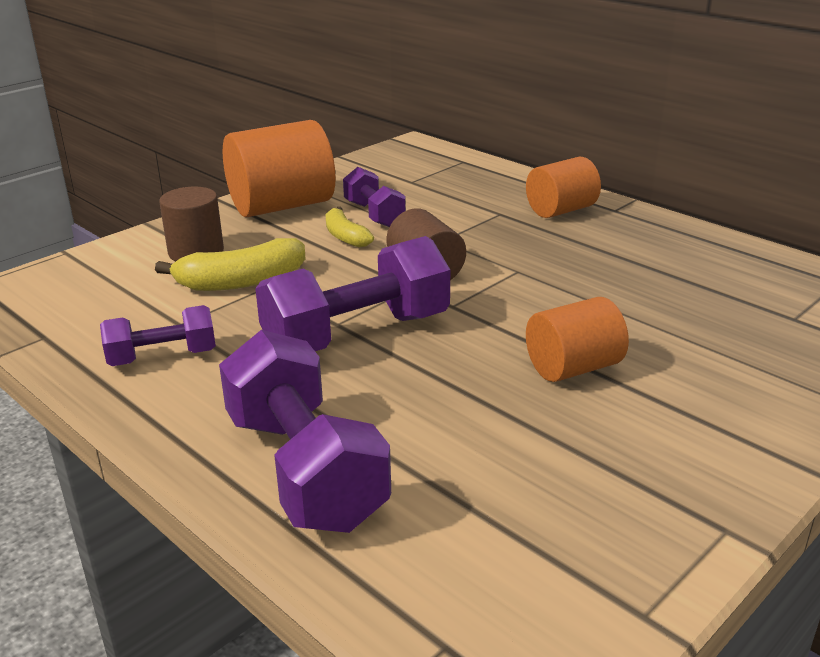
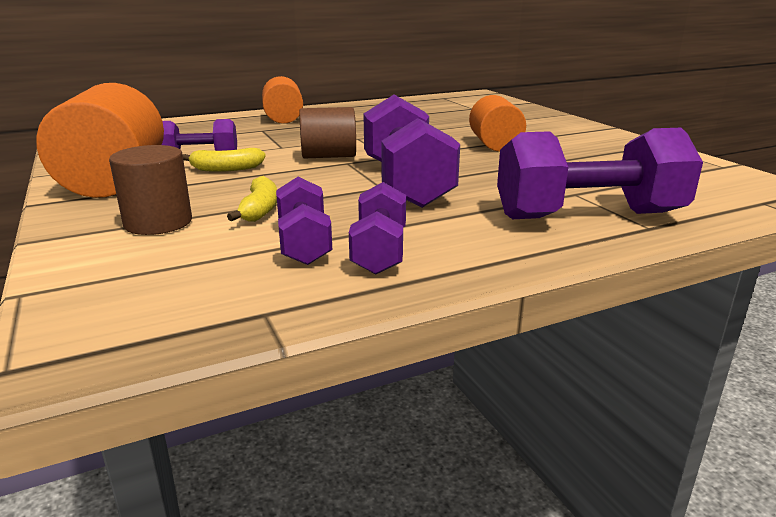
camera: 70 degrees left, 5 degrees down
(170, 320) = (304, 243): none -> purple dumbbell
(241, 282) = (260, 210): yellow banana -> yellow banana, size x0.62

